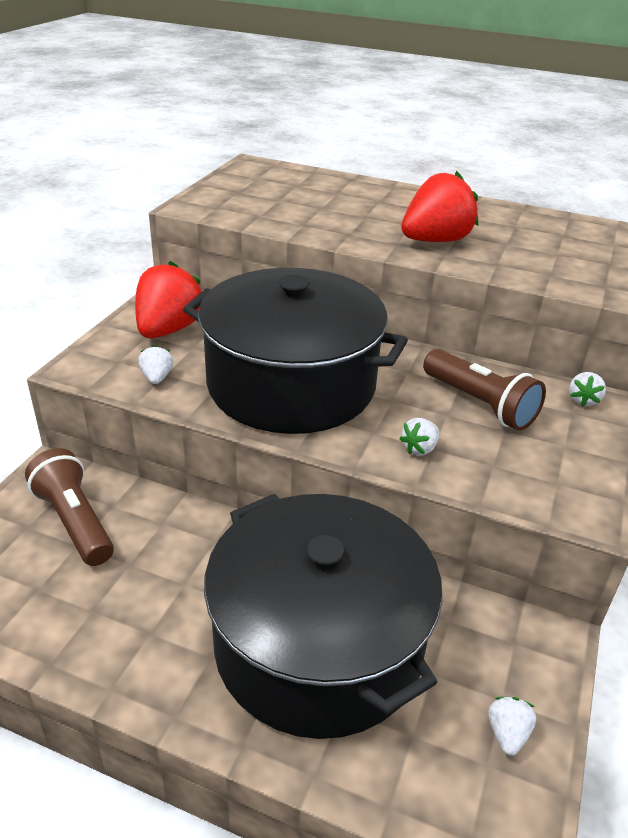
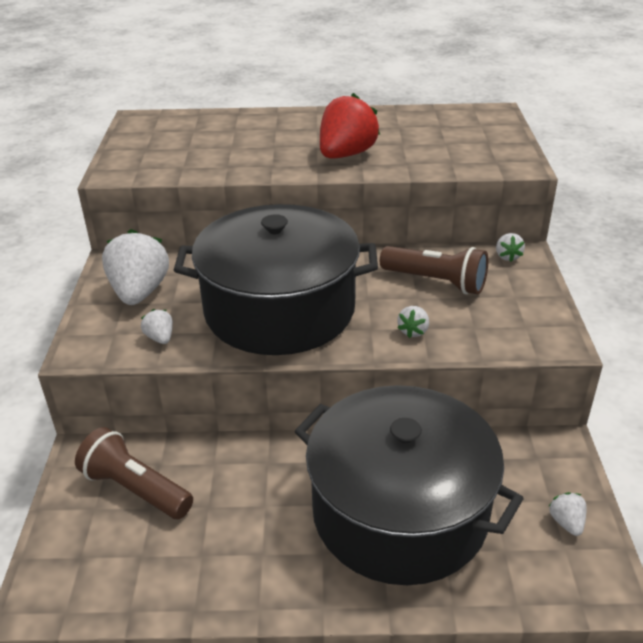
camera: 20 degrees left, 0 degrees up
(169, 330) = (139, 292): red strawberry -> white strawberry

